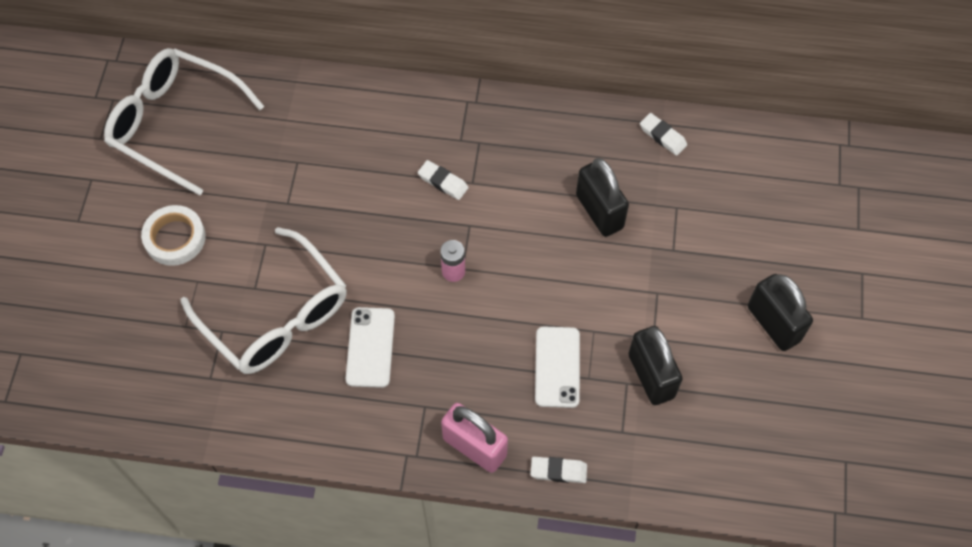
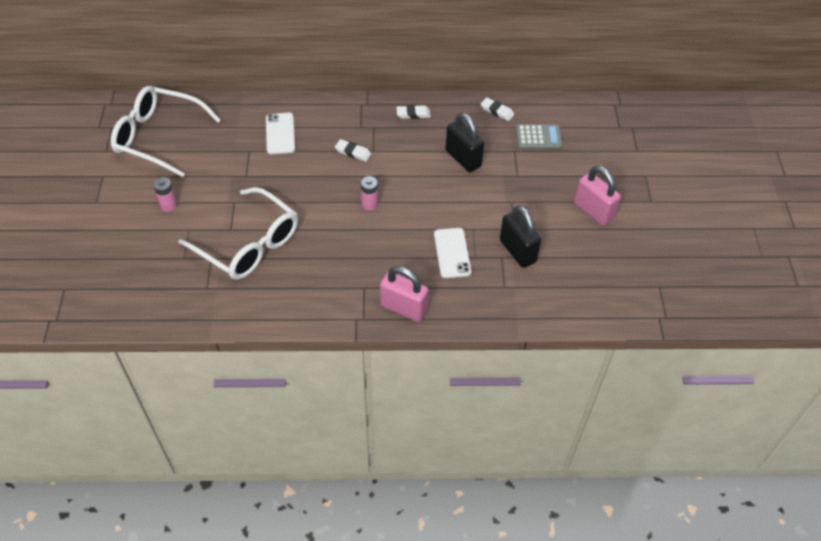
camera: 10 degrees left, 10 degrees down
(175, 238) = (168, 205): white tape -> pink battery
(370, 347) = (319, 256): white phone -> white phone (280, 133)
(558, 471) = (465, 316): white eraser -> white eraser (413, 114)
(716, 189) = (538, 137): none -> grey calculator
(773, 323) = (593, 211): black padlock -> pink padlock

